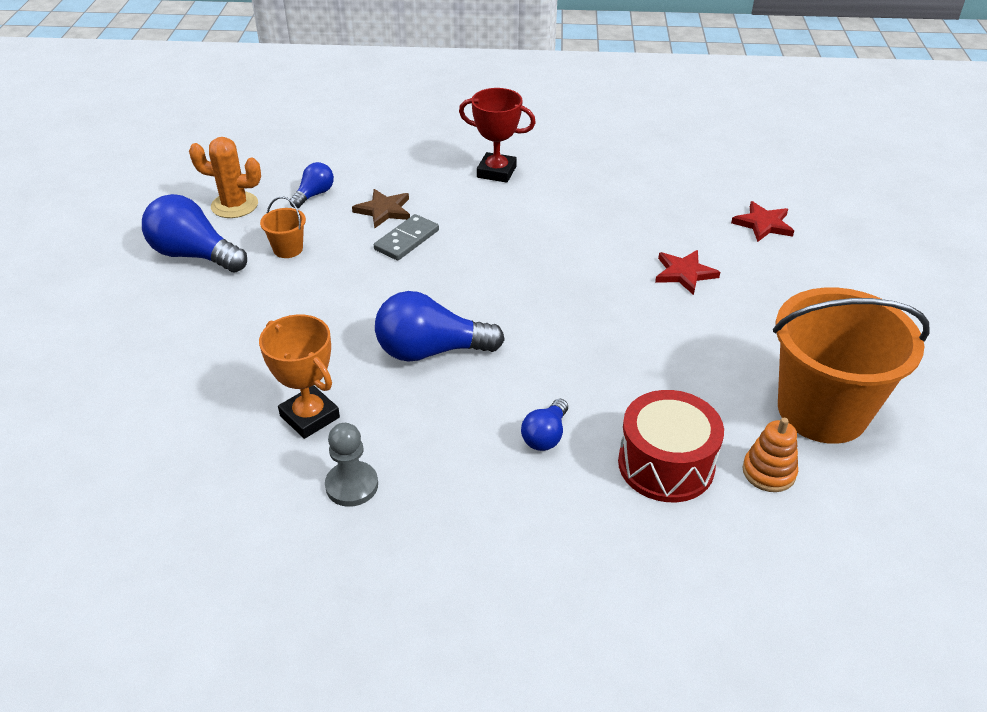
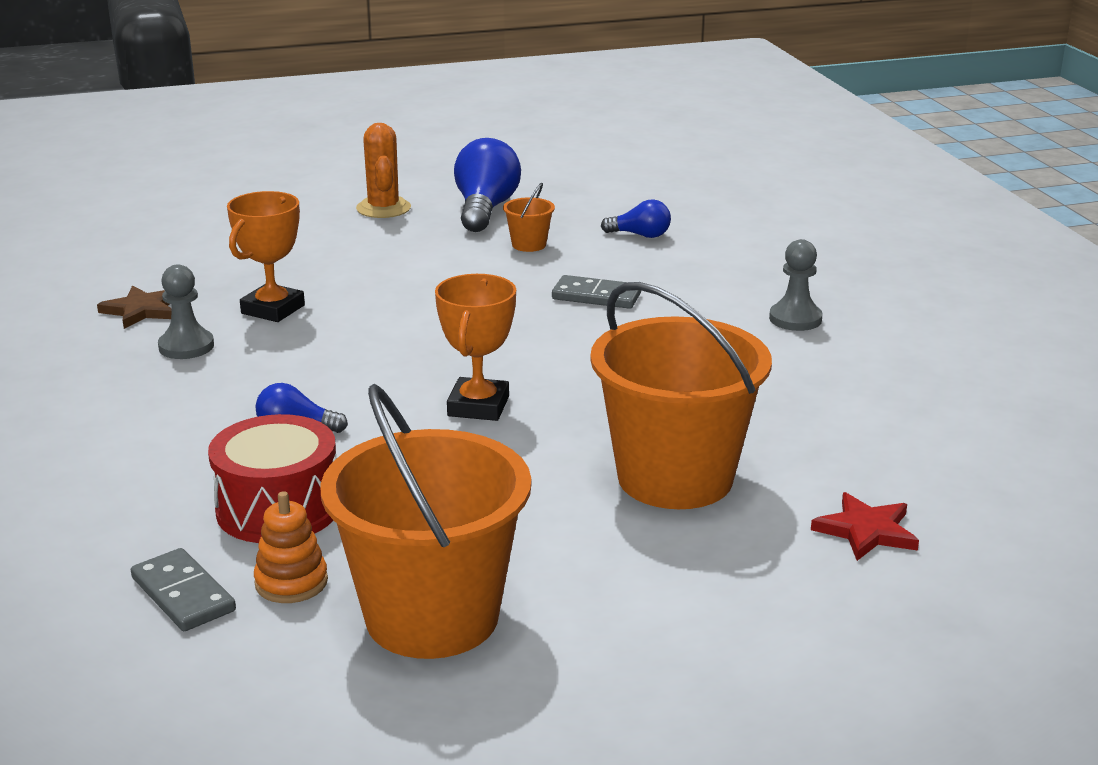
camera: 70 degrees right, 15 degrees down
(234, 205) = (584, 206): orange cactus -> orange cactus (383, 208)
(384, 210) = (644, 274): brown star -> brown star (142, 310)
(431, 351) = (404, 345): blue light bulb -> none
(496, 172) = (795, 319): red trophy -> grey pawn
(552, 334) = (478, 406): none -> orange trophy
(684, 273) = (675, 478): red star -> orange bucket
(773, 534) = (183, 594): none -> grey domino

